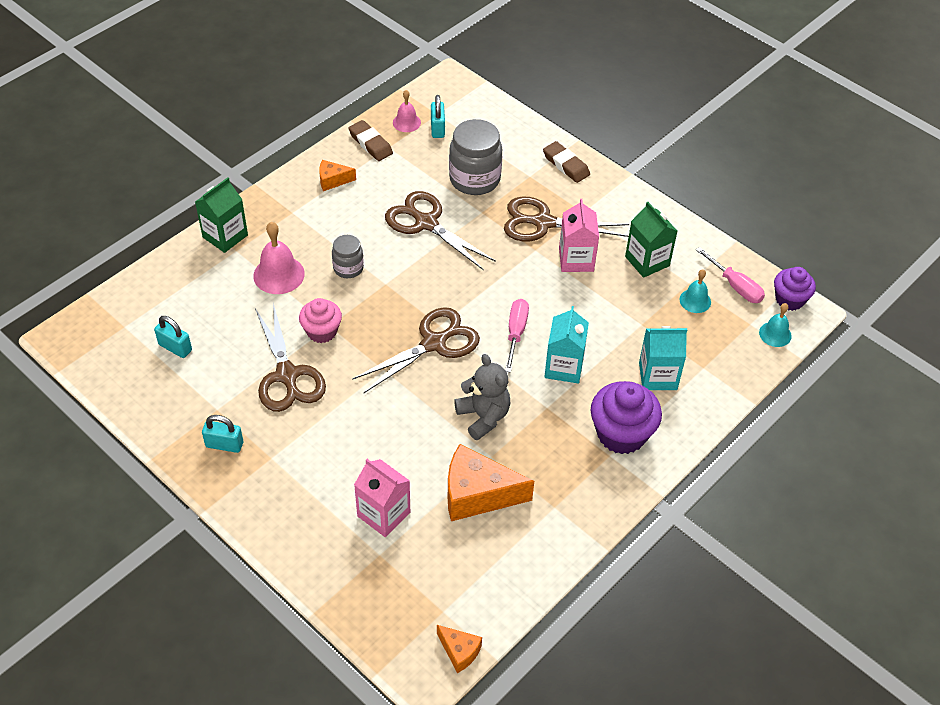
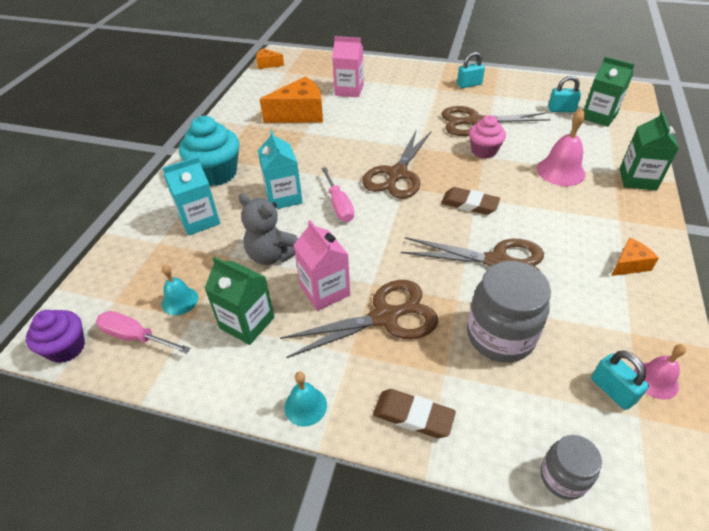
camera: 155 degrees right, 5 degrees down
(152, 318) = (599, 116): none -> green carton
(287, 375) = (475, 122): brown scissors -> brown scissors turned 45 degrees counterclockwise
(348, 268) = (517, 196): grey jar -> grey jar (563, 477)
(370, 143) = (653, 326): brown eraser -> brown eraser (469, 204)
(483, 417) = (324, 148): grey teddy bear -> grey teddy bear (272, 255)
(621, 434) = (216, 173): purple cupcake -> turquoise cupcake
(775, 334) = (85, 301): turquoise bell -> turquoise bell (305, 406)

